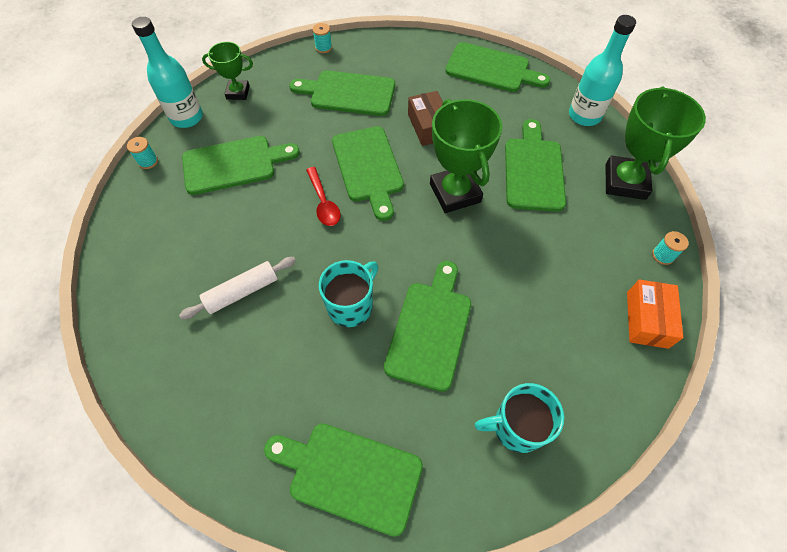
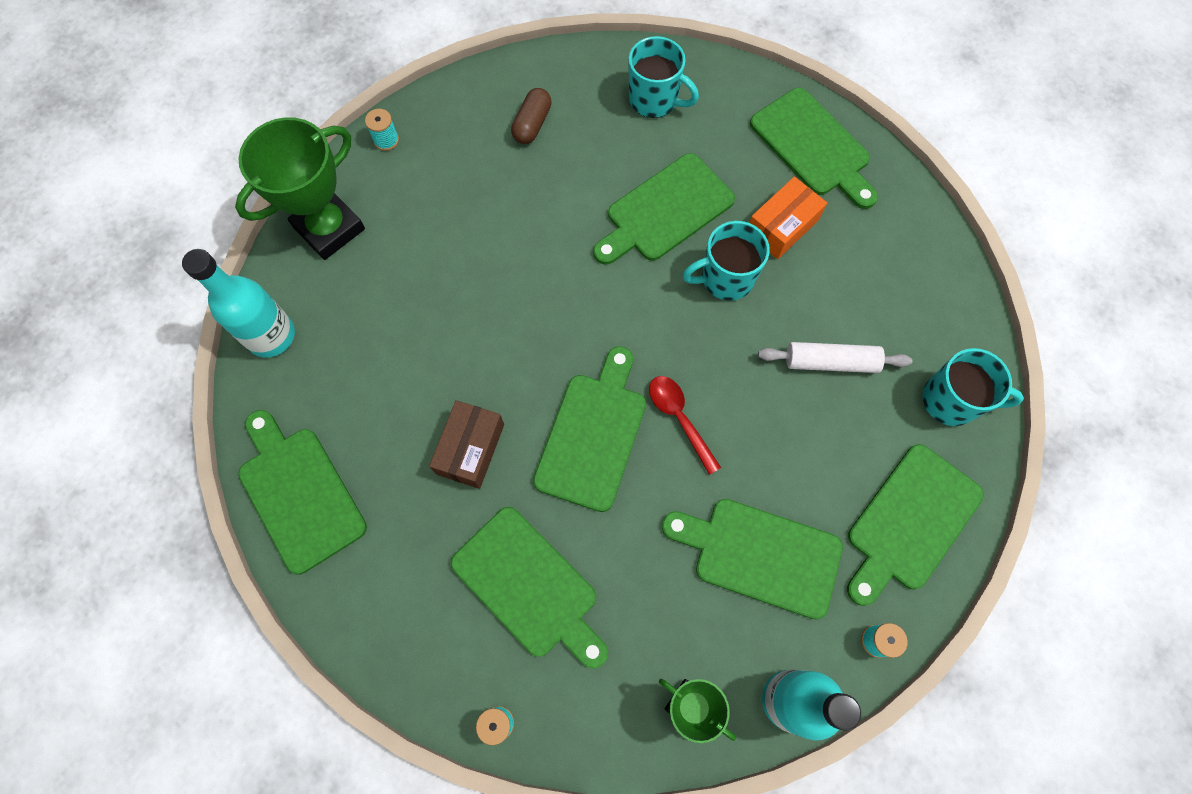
camera: 145 degrees left, 10 degrees up
(140, 316) = (951, 400): none -> turquoise mug
(323, 202) = (679, 418): red spoon -> red spoon turned 45 degrees counterclockwise
(455, 193) = (521, 333): green trophy -> none
(533, 170) = (408, 305): green cutting board -> green cutting board (910, 522)
(585, 335) = (532, 124): none -> brown capsule
(647, 319) = (466, 103): orange box -> orange box (782, 226)

